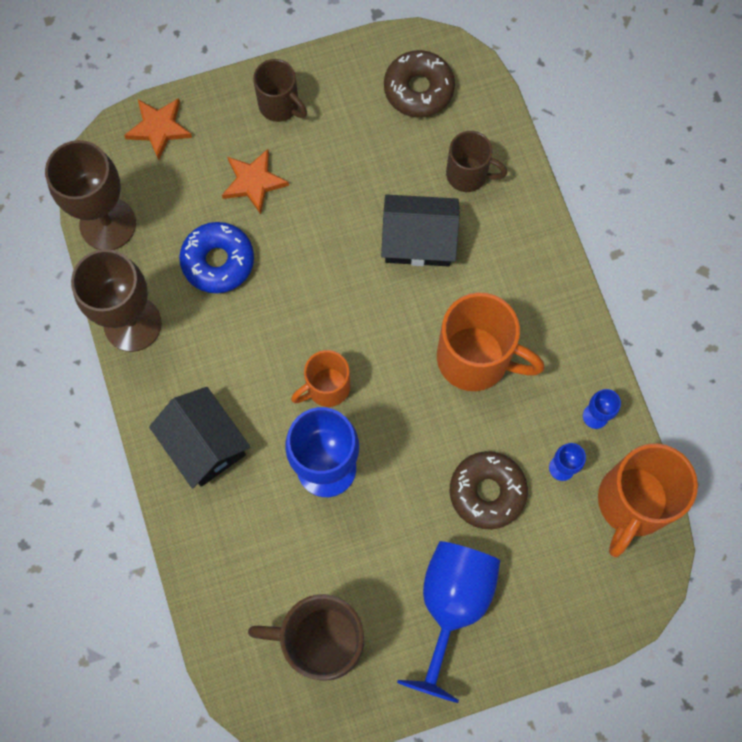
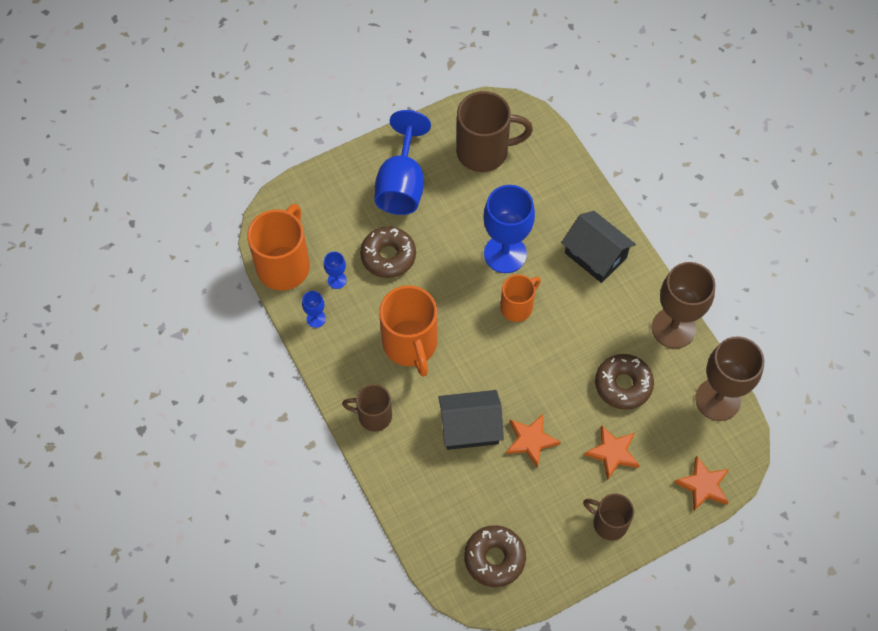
camera: 170 degrees right, 10 degrees down
(218, 261) = (623, 385): blue donut -> brown donut
(348, 212) = (531, 440): none -> orange star
(468, 174) = (439, 489): brown mug -> brown mug (373, 416)
(476, 359) = (410, 345): orange mug -> orange mug turned 120 degrees counterclockwise

